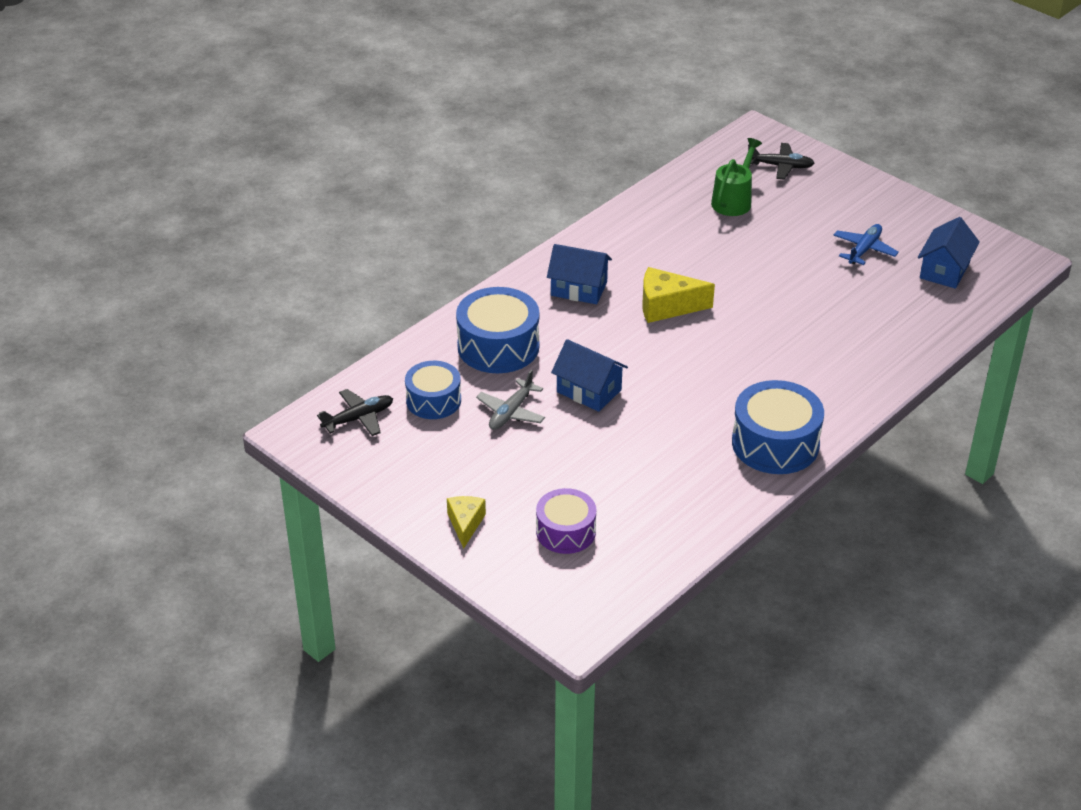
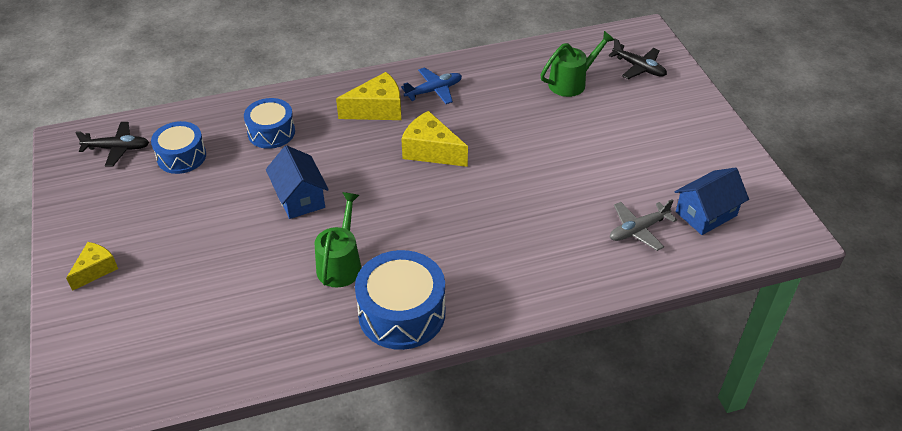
camera: 30 degrees right, 5 degrees up
(498, 346) = (271, 132): blue drum -> blue drum, size x0.65
(511, 412) = (225, 190): grey plane -> grey plane (638, 230)
(566, 532) = (158, 313): purple drum -> none
(579, 289) = (377, 109): blue house -> yellow cheese
(684, 428) = (341, 263): none -> green watering can
(864, 249) = (647, 166): blue plane -> blue plane (434, 90)

